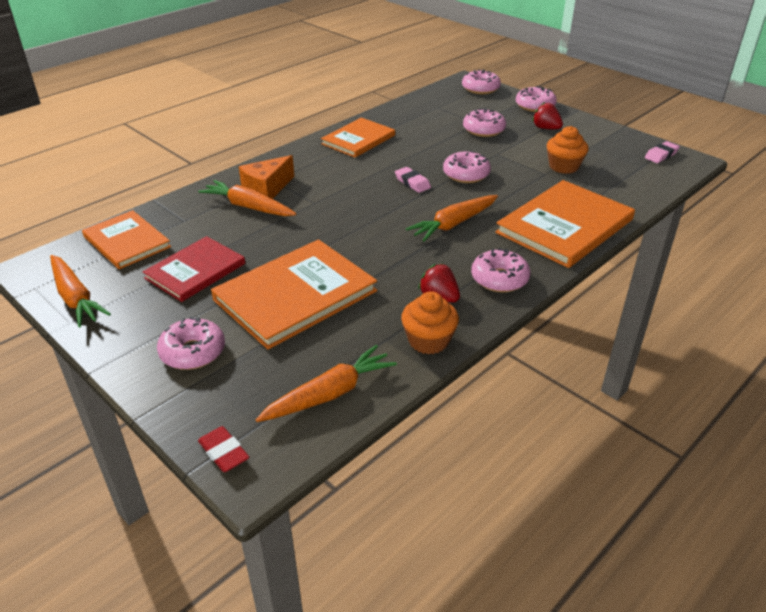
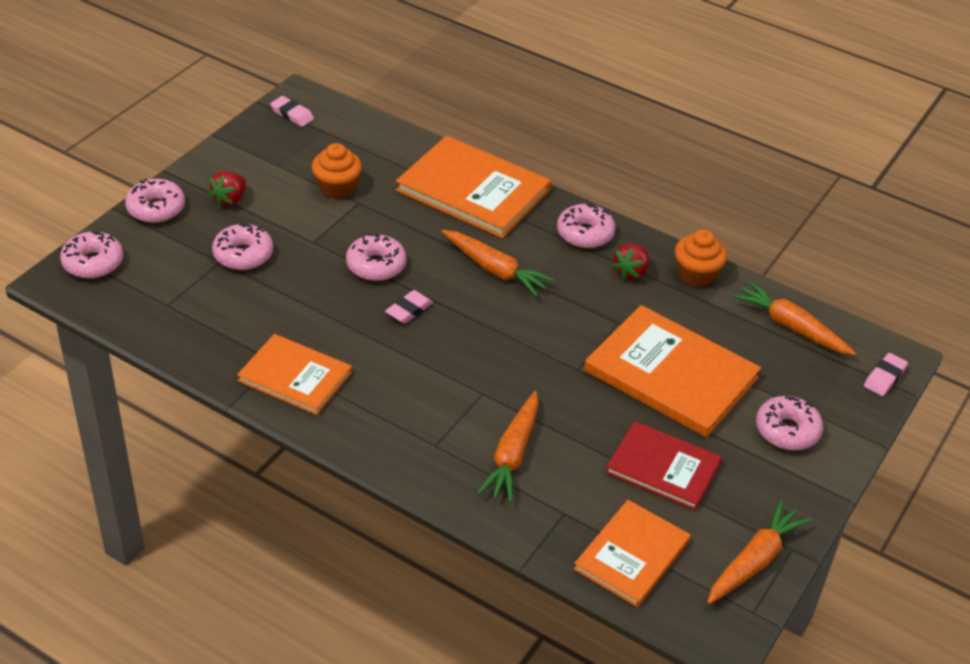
camera: 105 degrees left, 5 degrees up
(224, 452) = (884, 377): red eraser -> pink eraser
(267, 189) = (463, 446): orange cheese -> none

